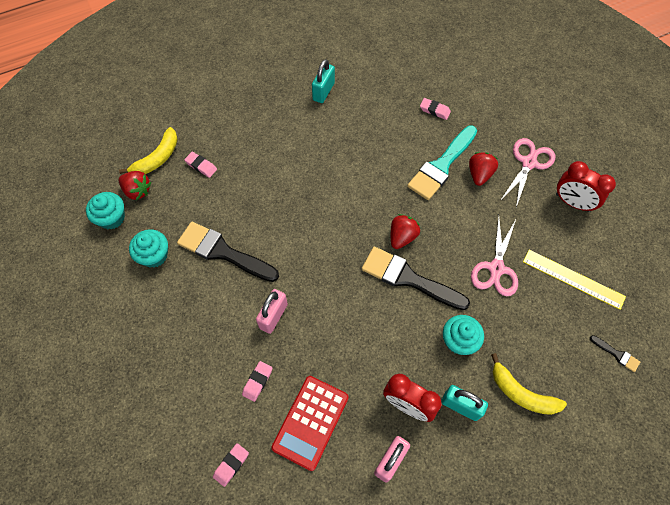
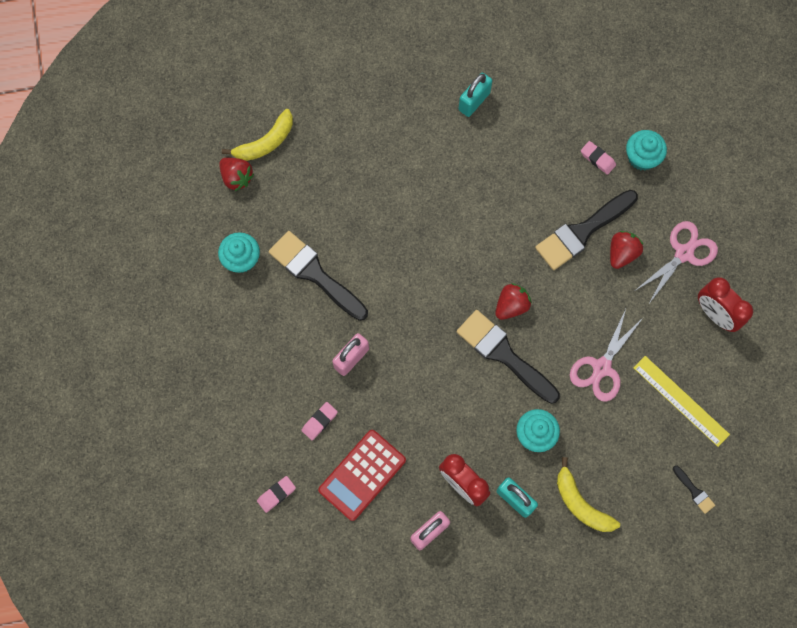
camera: 15 degrees right, 10 degrees up
(111, 218) = (204, 203): turquoise cupcake -> turquoise cupcake (642, 157)
(201, 166) = (312, 164): pink eraser -> none
(441, 166) = (582, 232): turquoise brush -> black brush

